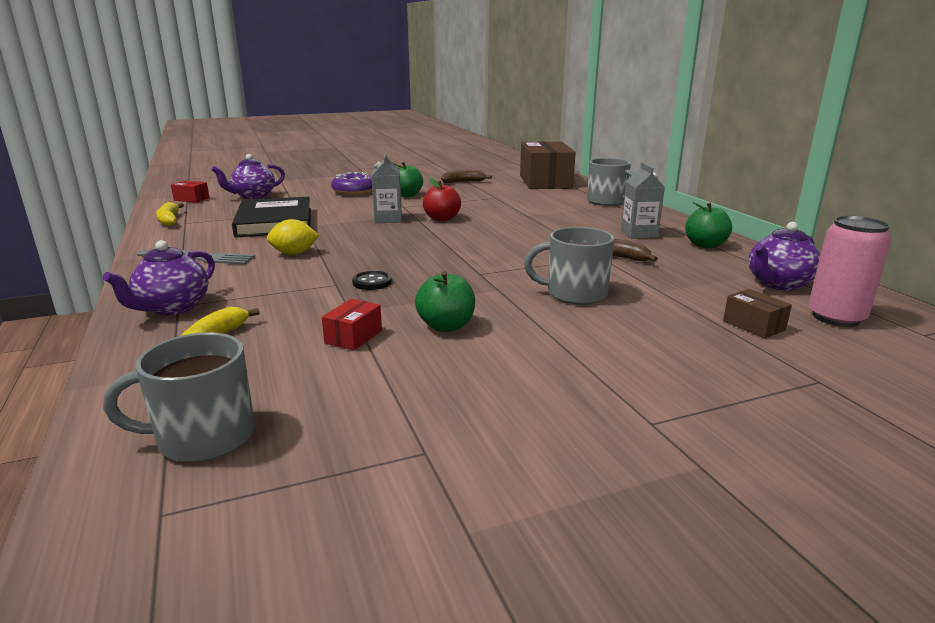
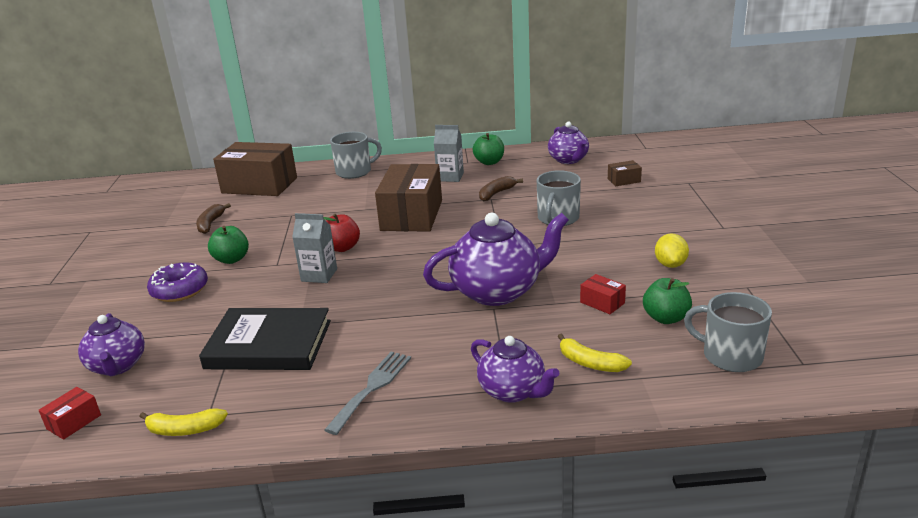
camera: 70 degrees left, 5 degrees up
(203, 437) = (730, 356): grey mug -> grey mug turned 120 degrees clockwise
(294, 253) = (396, 329): yellow lemon -> yellow lemon (670, 264)
(372, 282) = (498, 291): black button -> purple teapot
(446, 326) = (595, 267): green apple -> green apple (666, 318)
(527, 231) = (412, 215): none -> brown box
(835, 317) = (620, 159): pink can -> none

